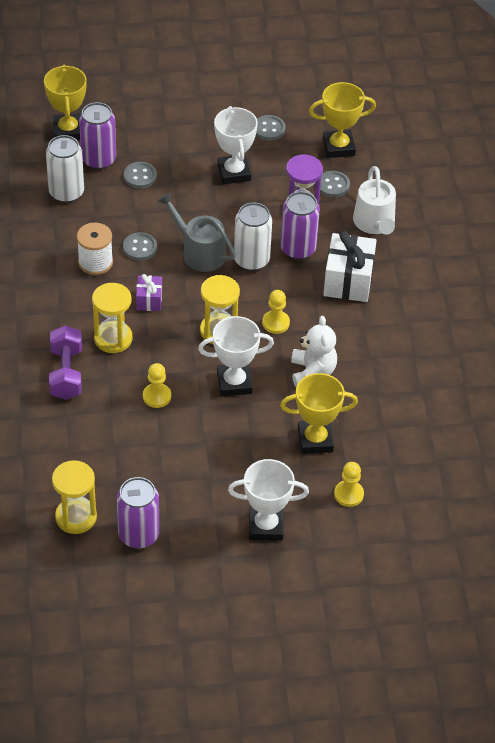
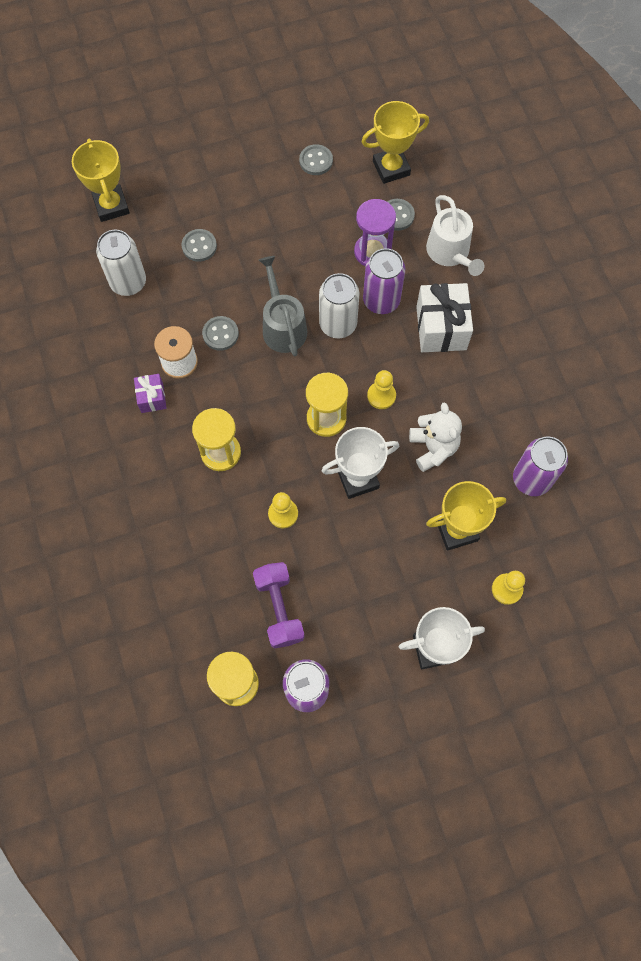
camera: 10 degrees left, 20 degrees up
(66, 373) = (183, 506): purple dumbbell -> purple dumbbell (279, 608)
(98, 159) = (151, 235): purple can -> purple can (531, 479)
(149, 300) = (246, 397): purple gift -> purple gift (152, 398)
(199, 252) = (283, 326): grey watering can -> grey watering can turned 45 degrees clockwise
(234, 172) = (293, 221): white trophy -> none

